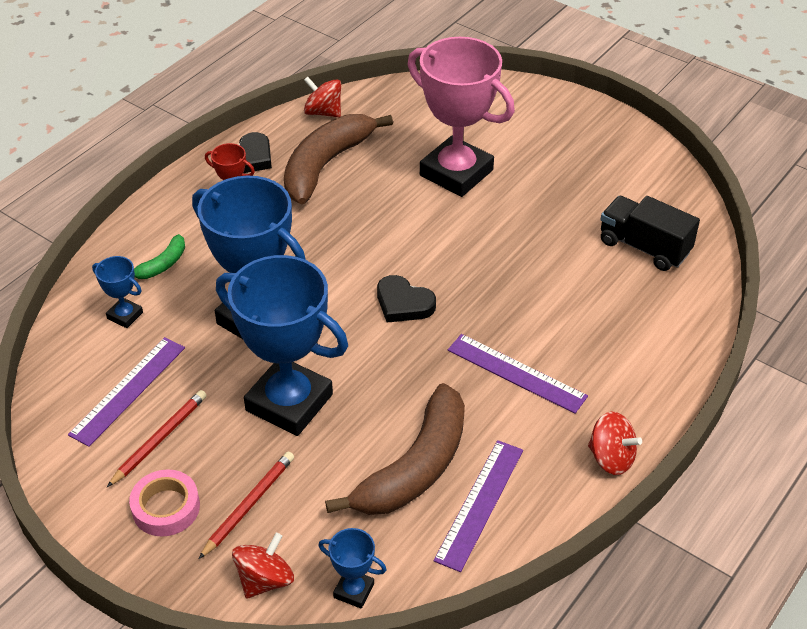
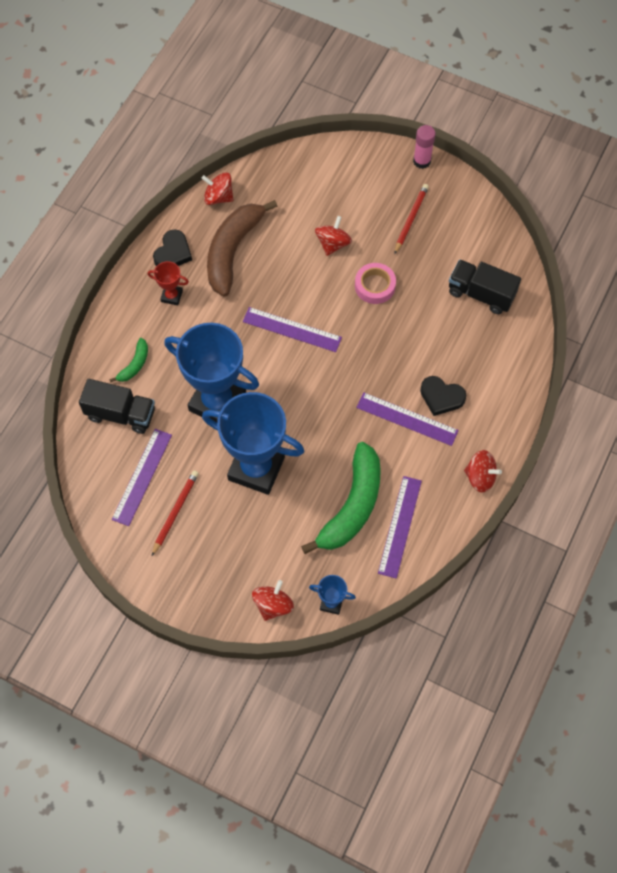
camera: 10 degrees left, 20 degrees up
(125, 315) = (121, 414): blue trophy -> black truck
(166, 508) = (194, 564): pink tape -> pink tape (375, 286)
(249, 505) = (249, 553): red pencil -> red pencil (411, 219)
(380, 254) = (292, 329): none -> purple ruler
(403, 303) = (317, 372): black heart -> black heart (441, 397)
(415, 467) = (352, 506): brown banana -> green banana
(456, 173) = (333, 244): pink trophy -> red spinning top
(588, 106) = (422, 161): none -> pink glue stick

